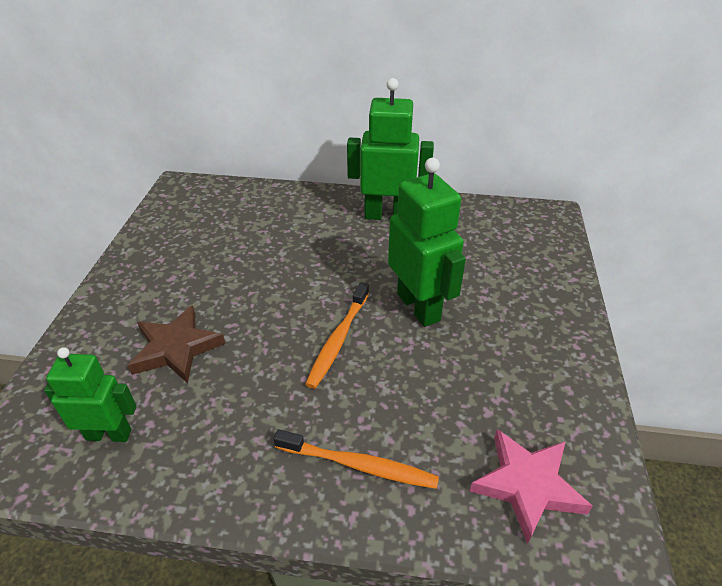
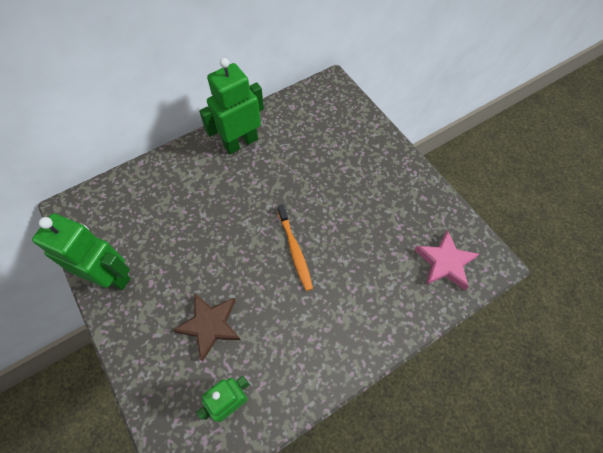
camera: 40 degrees left, 20 degrees up
(359, 465) = (370, 311): orange toothbrush -> none
(419, 307) = (317, 198): green robot -> green robot (111, 276)

